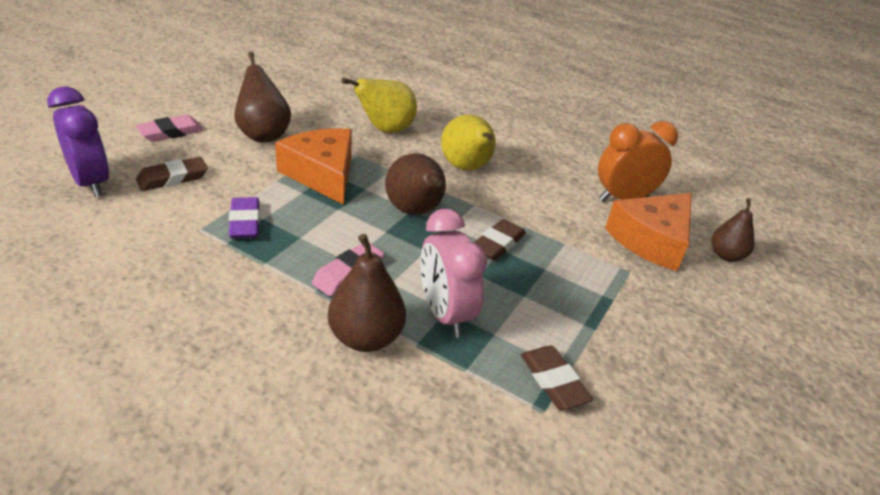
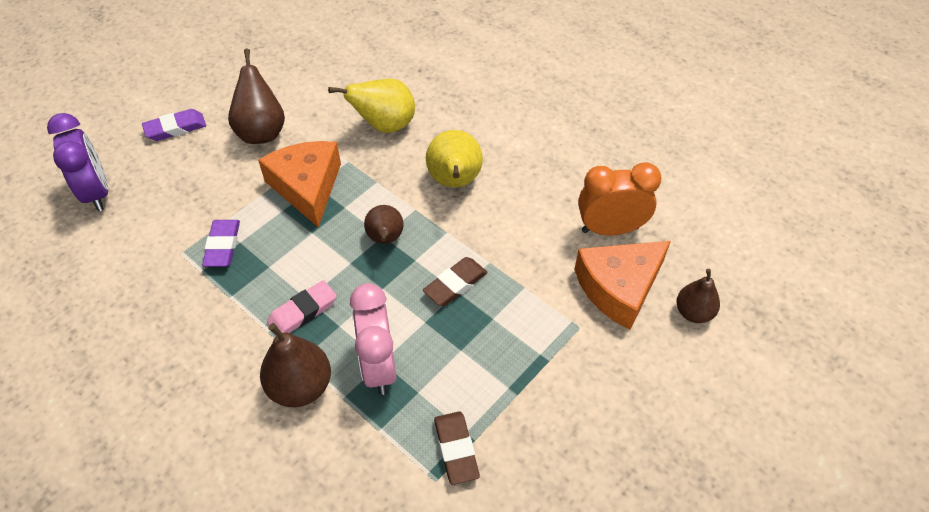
camera: 15 degrees right, 15 degrees up
(171, 132) = (175, 128): pink eraser -> purple eraser
(173, 178) = (168, 188): brown eraser -> none
(415, 211) = (385, 239): brown pear -> brown pear, size x0.65

